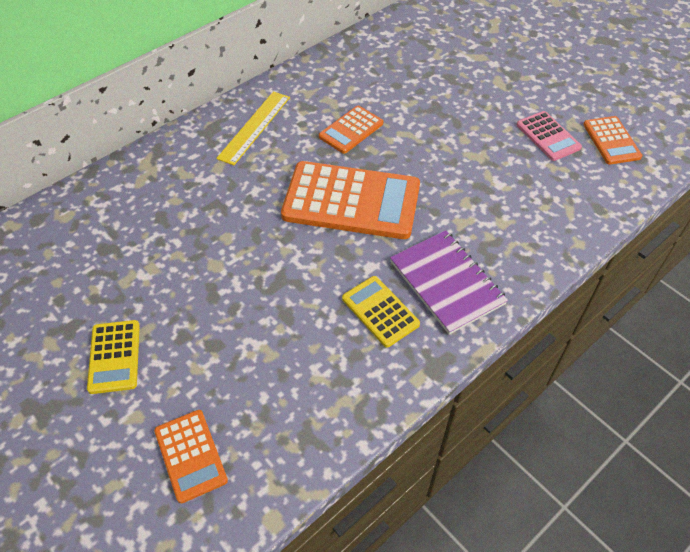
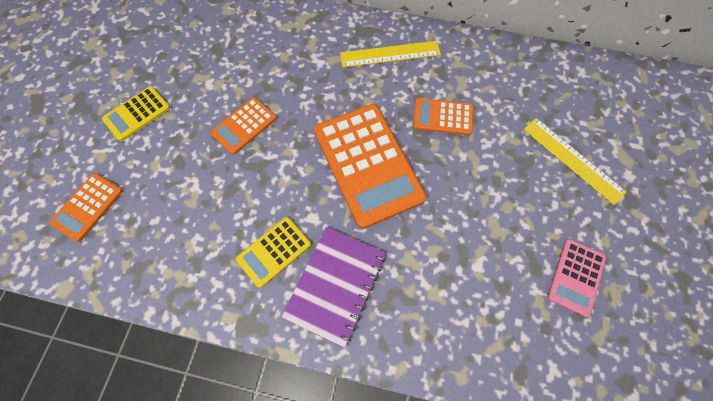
camera: 55 degrees right, 15 degrees up
(380, 311) = (274, 251): yellow calculator -> yellow calculator turned 150 degrees counterclockwise
(456, 82) = (572, 160): none -> yellow ruler
(611, 141) = (625, 341): orange calculator -> orange calculator (244, 126)

